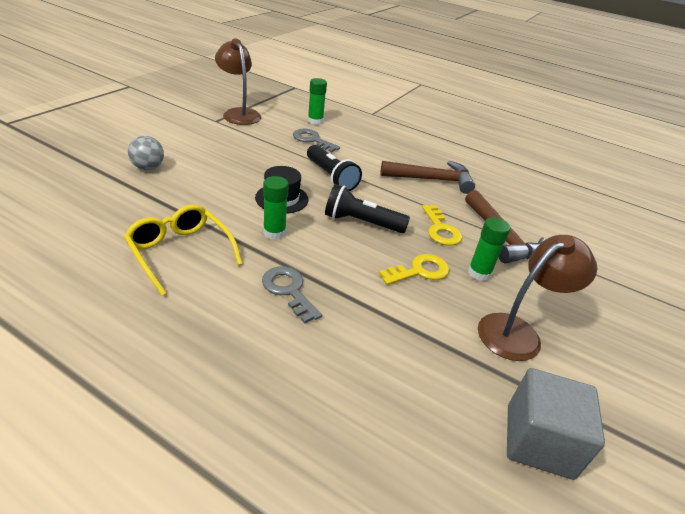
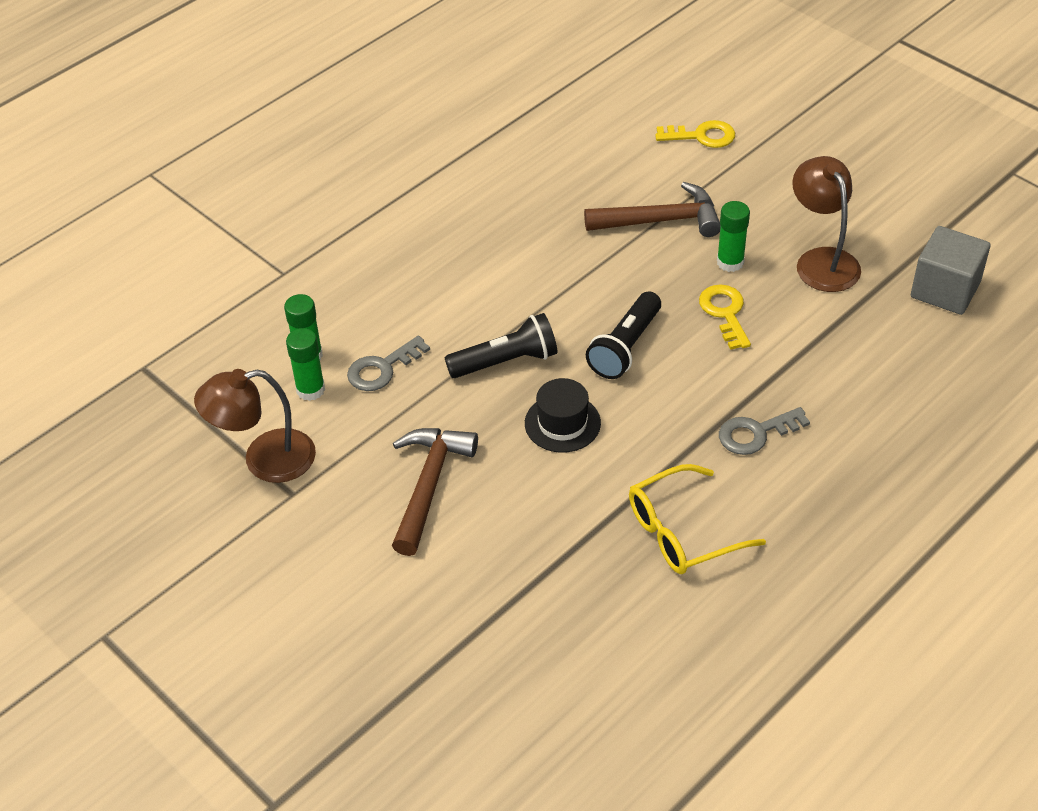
camera: 70 degrees left, 10 degrees up
(148, 167) = (462, 579): grey ball -> none
(274, 232) = (644, 437): green glue stick -> green glue stick (310, 390)
(432, 180) = (521, 251): brown hammer -> brown hammer (429, 485)
(440, 229) = (644, 273): yellow key -> yellow key (702, 136)

